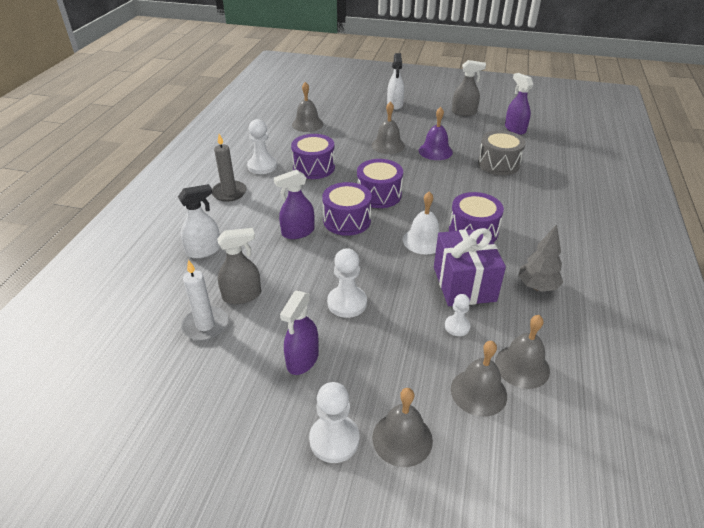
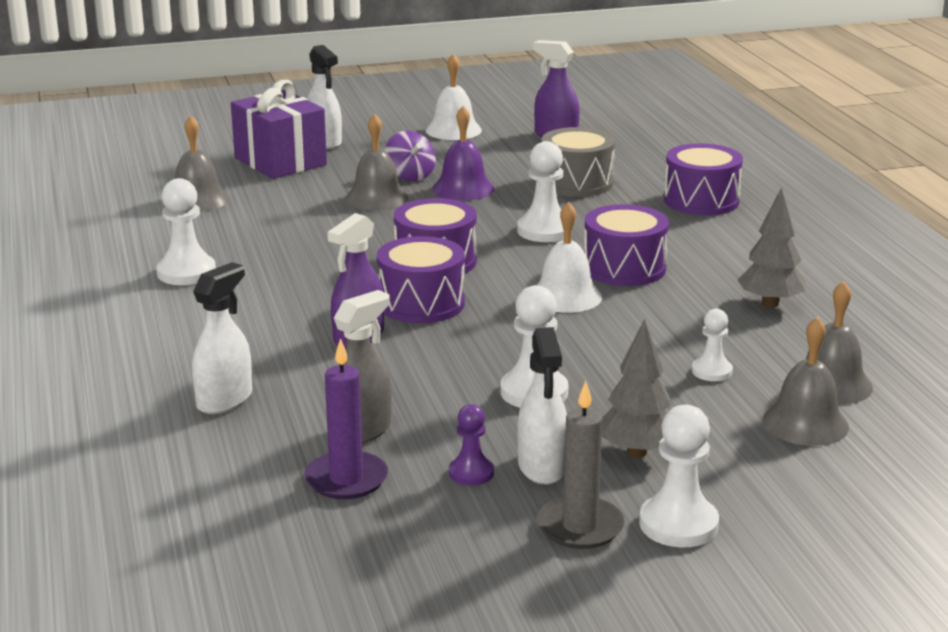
camera: 30 degrees left, 15 degrees down
(205, 325) = (346, 479): white candle -> purple candle
(229, 193) = (171, 320): grey candle -> grey candle (580, 527)
(264, 347) = (471, 473): none -> purple pawn
(302, 360) = (542, 467): purple spray bottle -> white spray bottle
(314, 167) = (283, 253): purple drum -> purple drum (701, 201)
(361, 371) = (637, 452): none -> grey tree
(402, 439) = (761, 494): grey bell -> none
(416, 136) = (410, 176): none -> purple spinning top
(452, 191) = (544, 231): none -> white pawn
(464, 112) = (453, 130): grey spray bottle -> white bell
(464, 284) = (673, 327): purple gift -> purple gift (280, 161)

